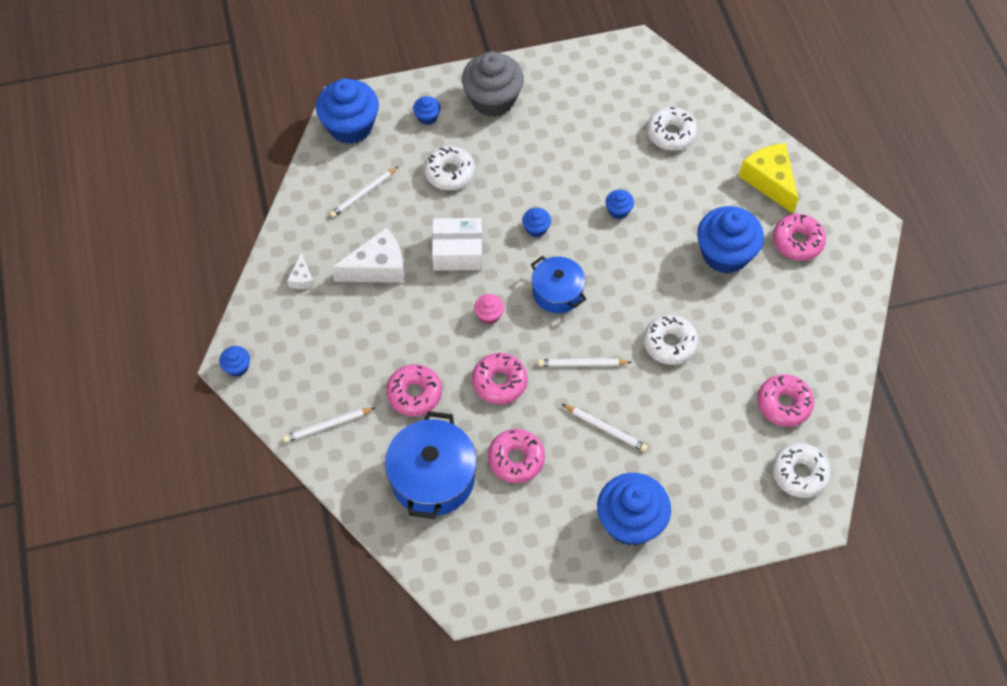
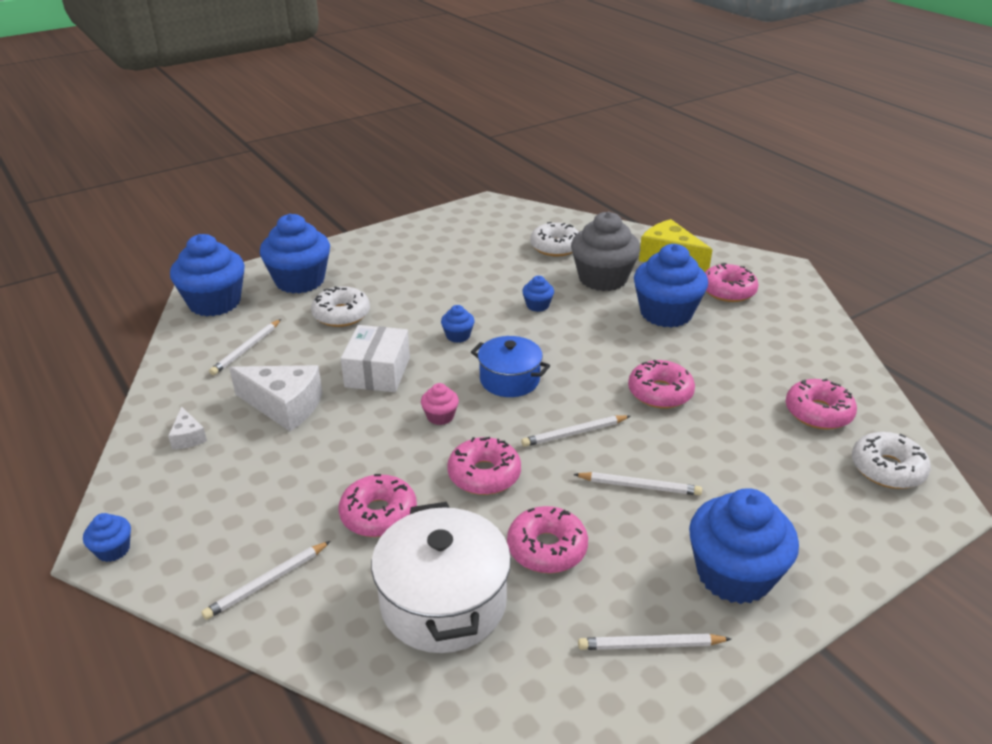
camera: 20 degrees left, 25 degrees down
(377, 268) = (284, 406): white cheese -> white cheese turned 60 degrees clockwise
(427, 117) = (300, 281): blue cupcake -> blue cupcake, size x2.24
(432, 478) = (443, 602): blue pot -> white pot
(457, 252) = (378, 372): white box -> white box turned 60 degrees counterclockwise
(493, 99) = (365, 257): grey cupcake -> grey cupcake (602, 278)
(548, 552) = (650, 645): none -> white pencil
(670, 344) = (660, 392): white donut -> pink donut

